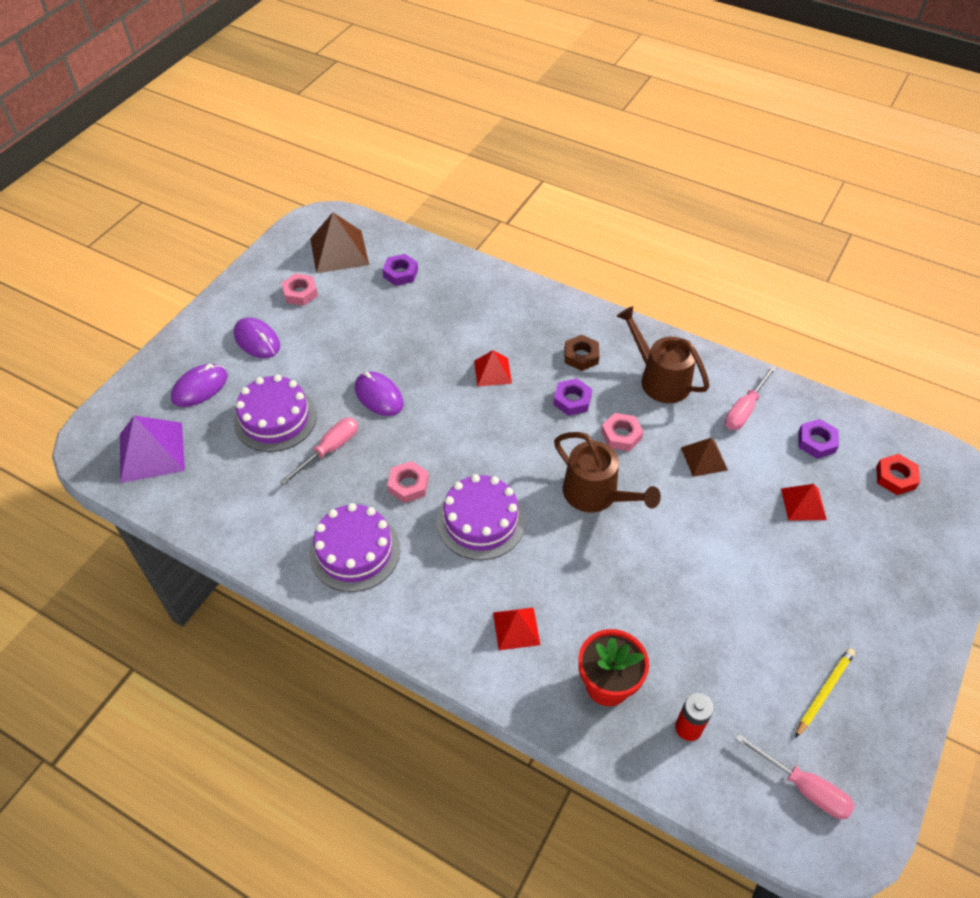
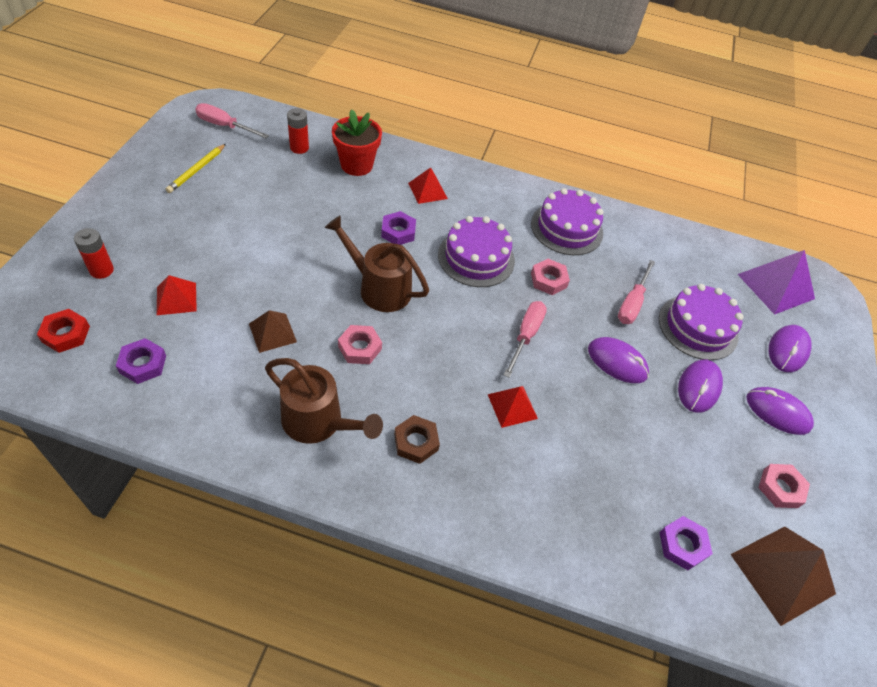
camera: 160 degrees right, 0 degrees up
(314, 367) = (699, 387): none -> purple mouse
(572, 400) = (417, 382): purple nut -> purple nut (398, 232)
(744, 409) = (219, 394): pink screwdriver -> pink screwdriver (525, 336)
(889, 545) = (101, 270): none -> red battery

